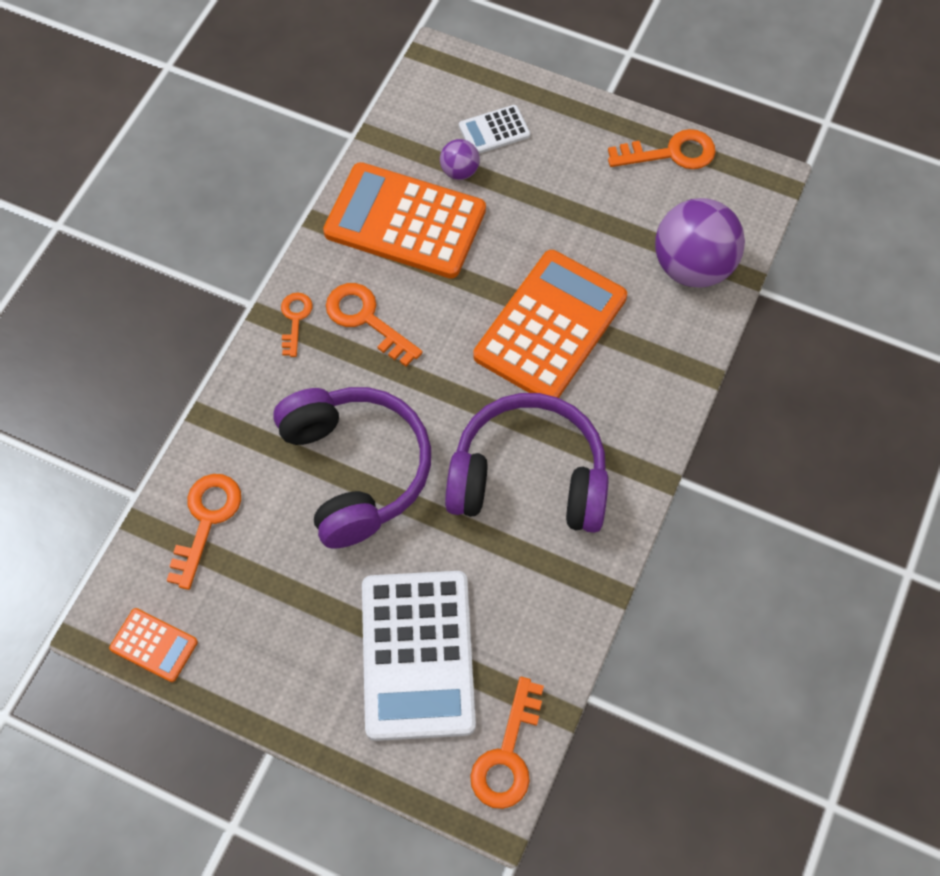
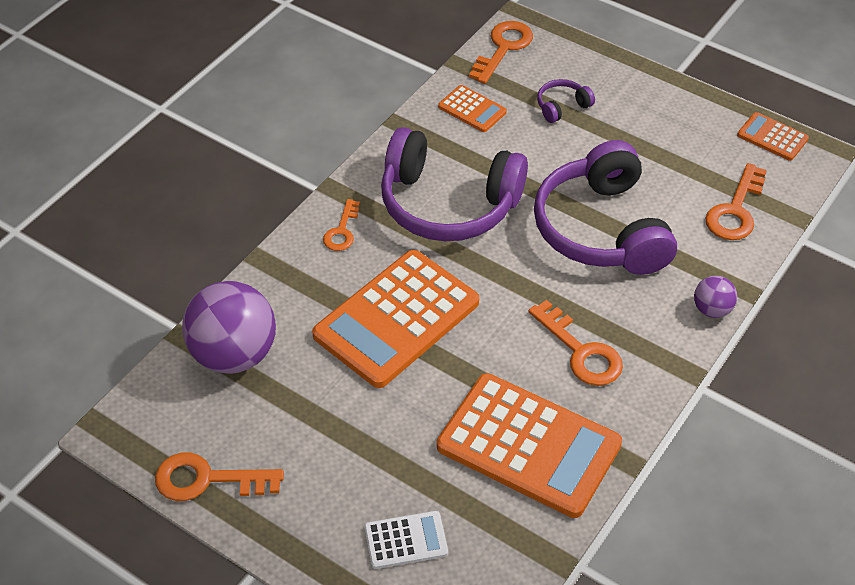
camera: 170 degrees left, 15 degrees down
(295, 319) = (654, 362): orange key -> orange key (342, 231)
(417, 655) = (562, 106): white calculator -> purple headphones
(459, 171) = (457, 495): purple ball -> purple ball (712, 309)
(528, 630) = (472, 109): none -> orange calculator

